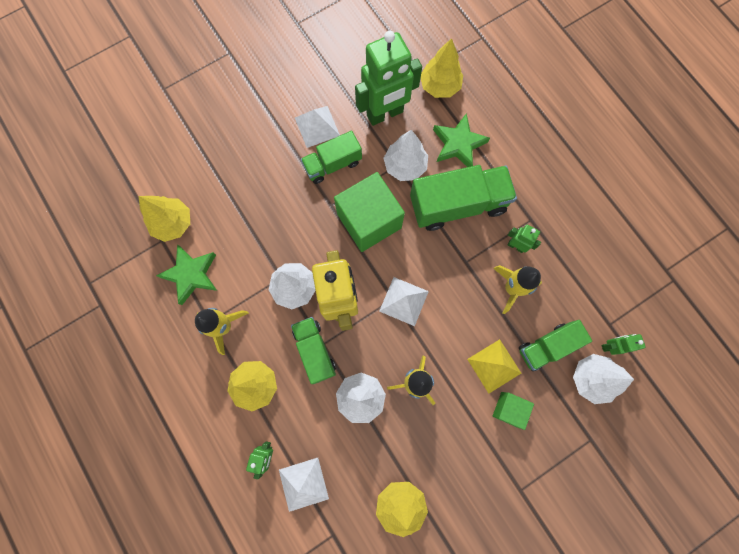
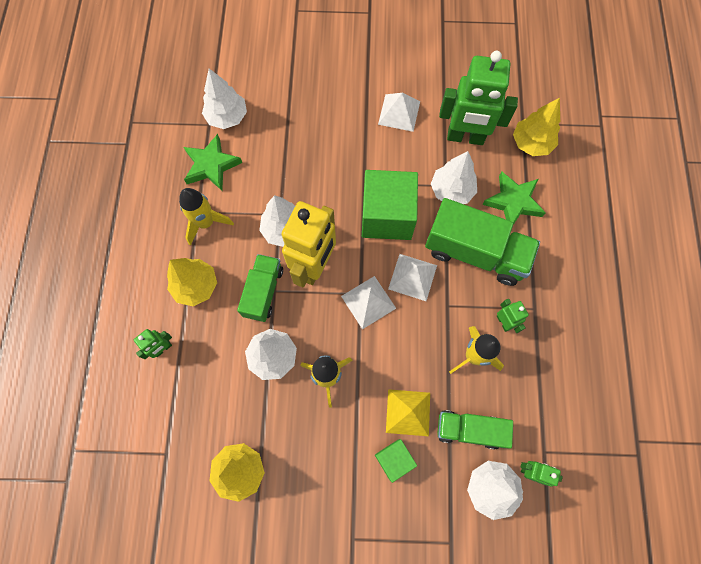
camera: 35 degrees right, 5 degrees down
(173, 223) = (227, 117): yellow tree -> white tree
(303, 484) = (174, 394): white pyramid -> white pyramid (412, 277)
(332, 164) = (390, 151): green truck -> none

